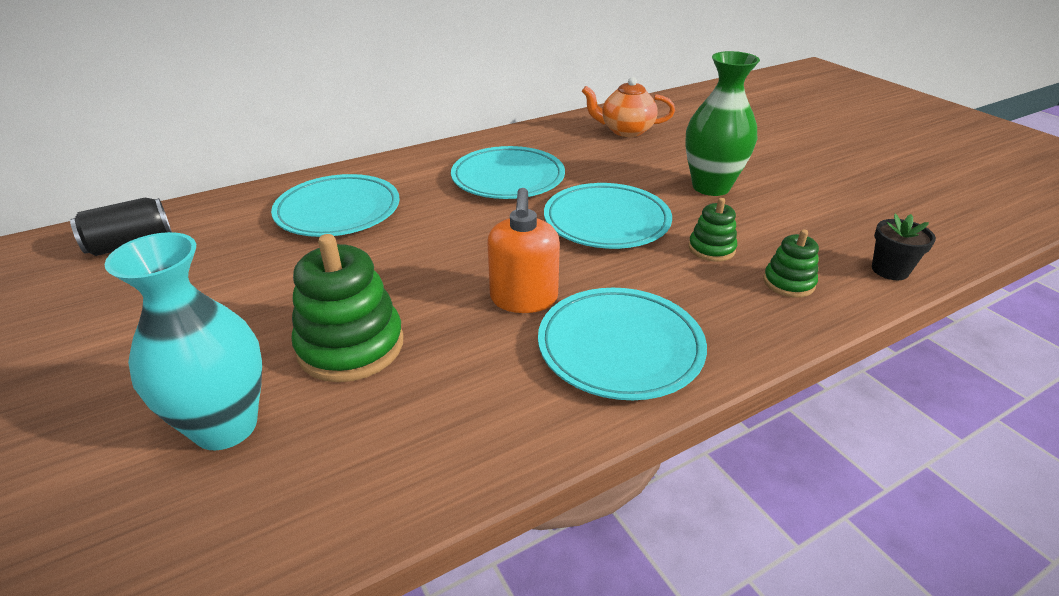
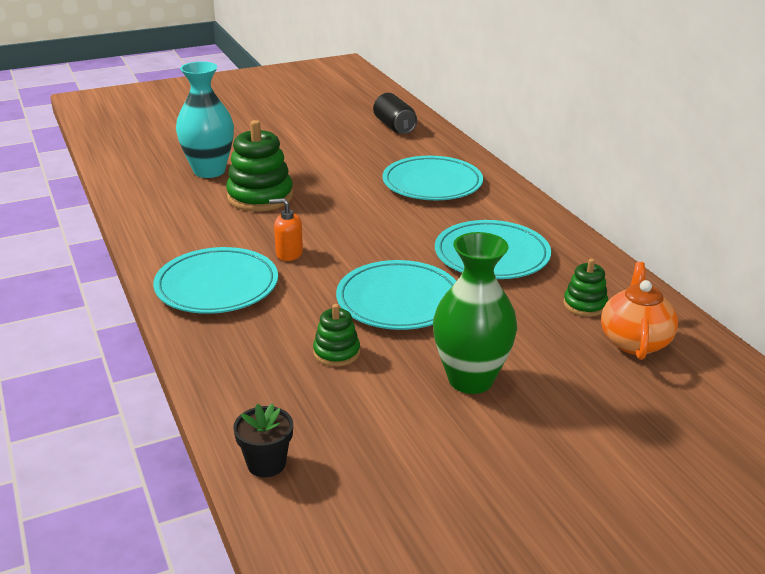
camera: 95 degrees right, 5 degrees down
(523, 299) = (289, 253): orange soap dispenser -> orange soap dispenser, size x0.64
(788, 283) = (267, 386): green stacking toy -> green stacking toy (585, 305)

